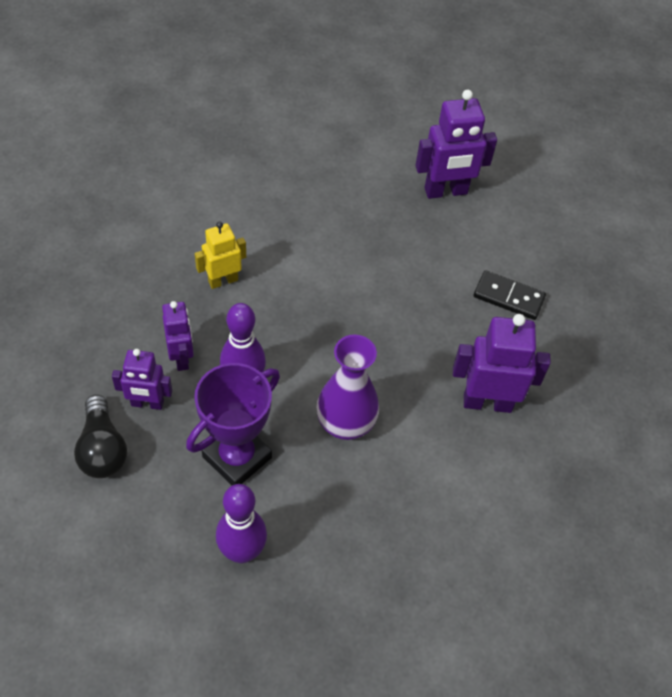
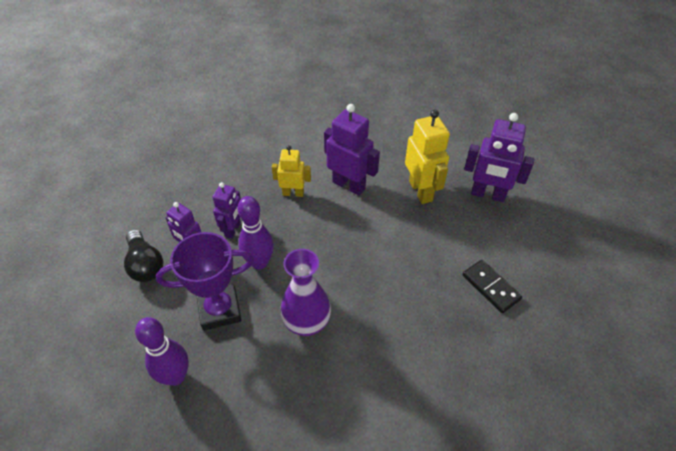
camera: 35 degrees right, 5 degrees down
(102, 449) = (145, 264): black light bulb -> black light bulb turned 45 degrees counterclockwise
(371, 217) = (421, 191): none -> yellow robot
(487, 402) = (423, 358): purple robot -> purple robot (349, 185)

